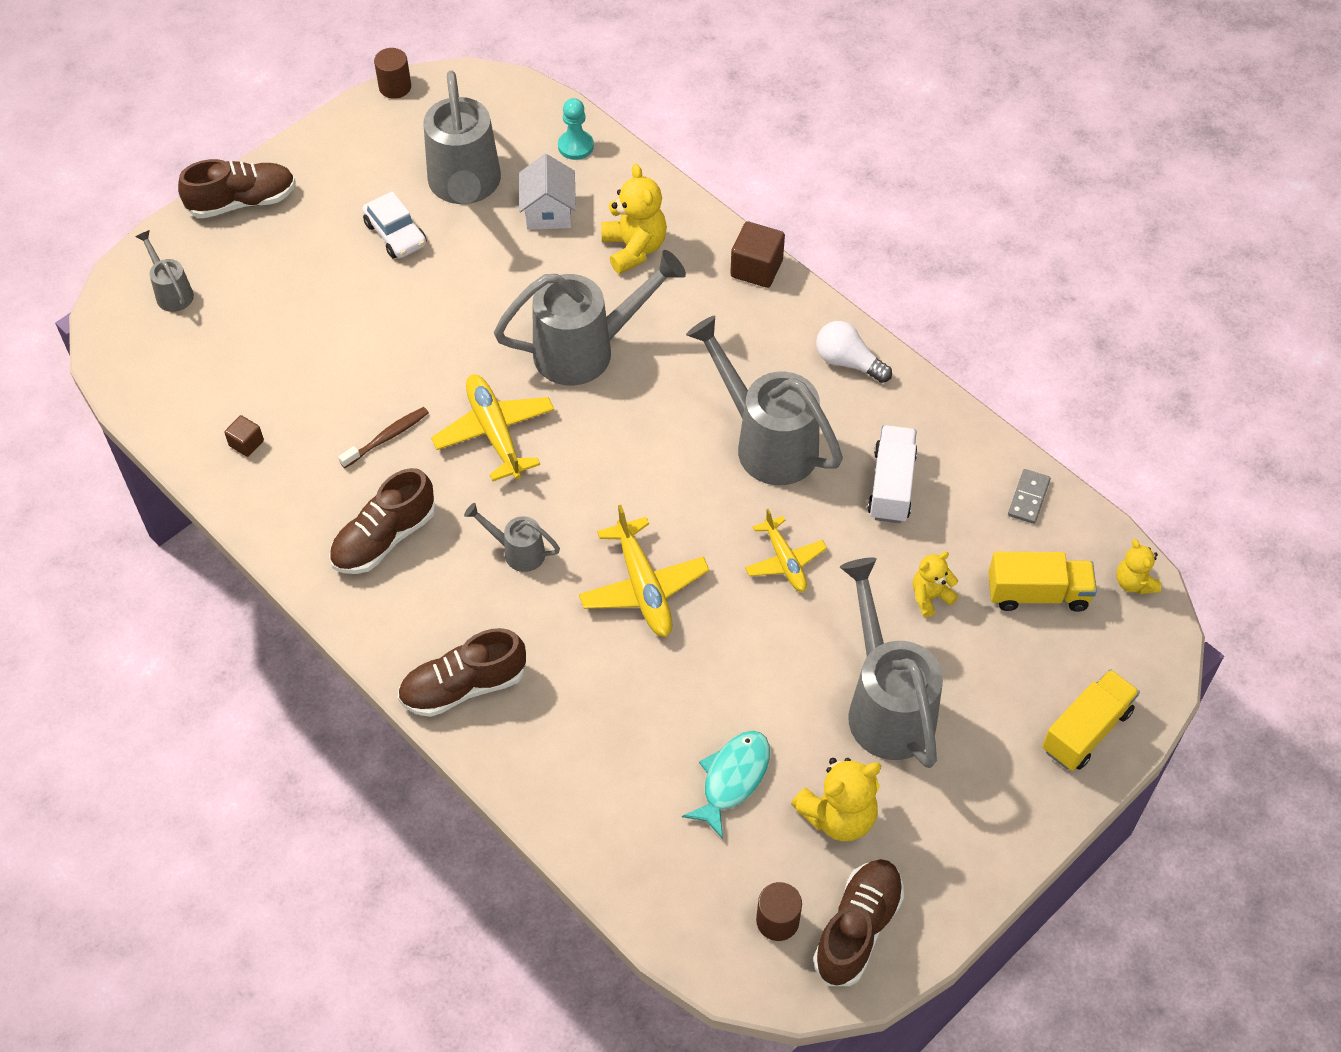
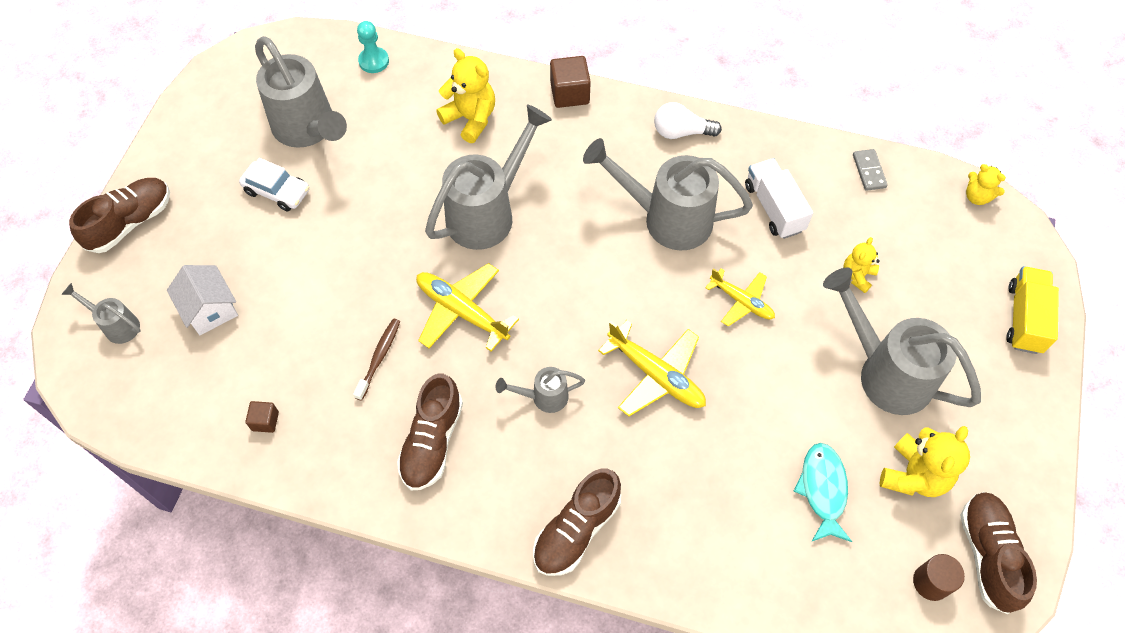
camera: 30 degrees left, 5 degrees up
(395, 87) = (199, 76): brown cylinder -> none
(548, 211) = (387, 120): white house -> white house (210, 309)
(1037, 593) = (923, 236): yellow truck -> none

